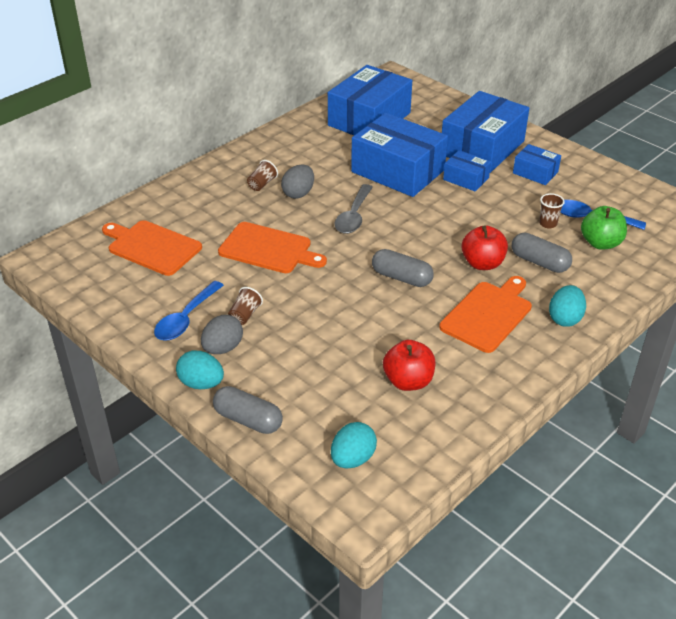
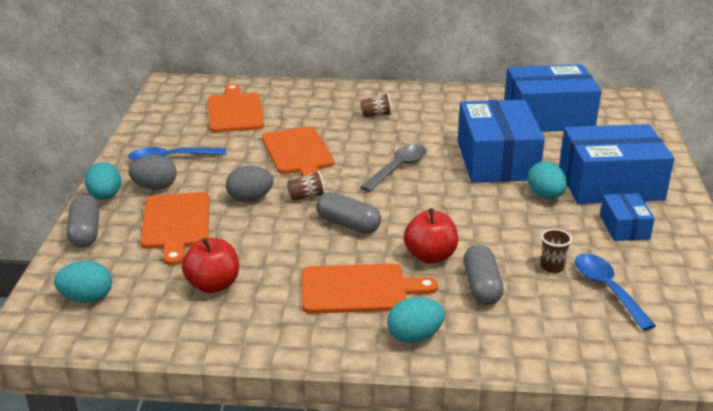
camera: 50 degrees right, 10 degrees down
(245, 315) = (205, 179): brown cup -> brown cup (307, 197)
(297, 362) = (176, 223): none -> orange cutting board
(298, 193) = (389, 133): grey egg -> grey egg (250, 198)
(353, 216) = (398, 168): grey spoon -> grey spoon turned 150 degrees clockwise
(401, 278) = (348, 224): grey capsule -> grey capsule turned 45 degrees counterclockwise
(466, 179) = (545, 196): blue box -> turquoise egg
(600, 243) = (573, 312): green apple -> none

